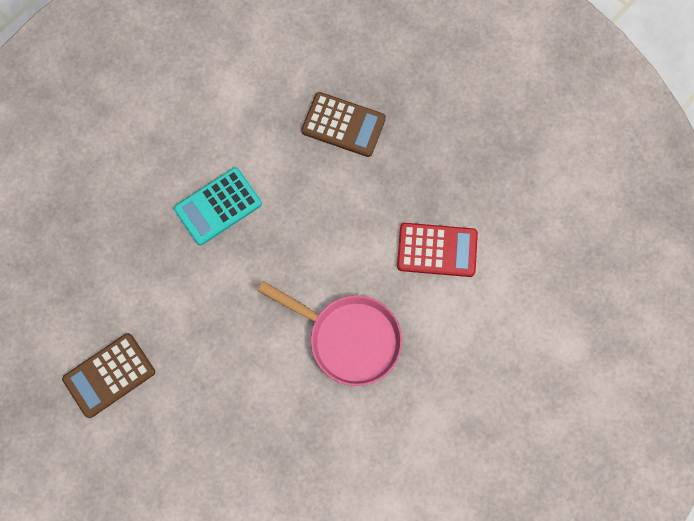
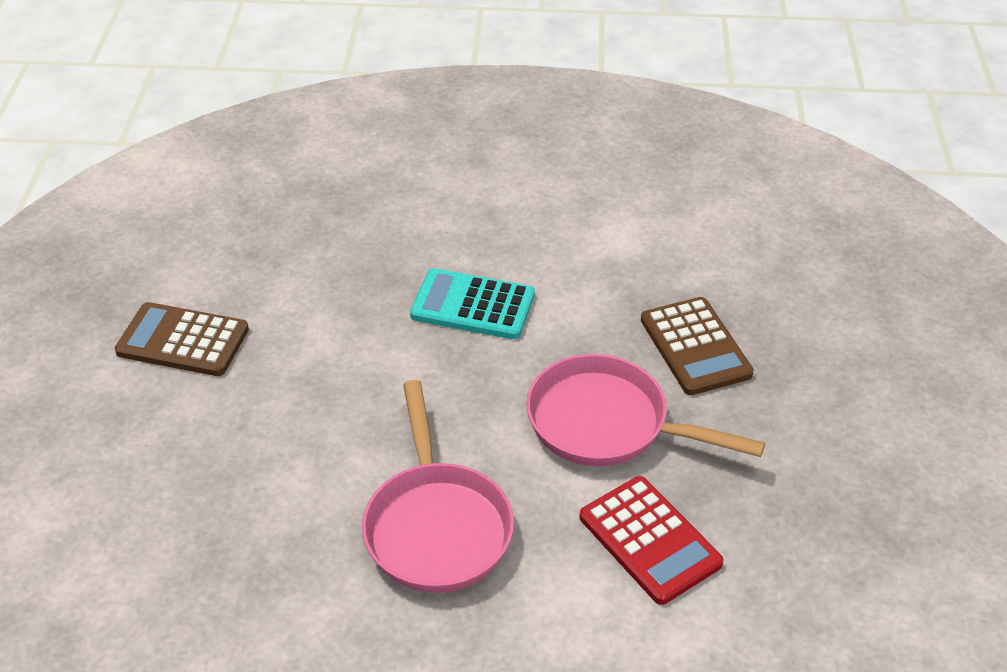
camera: 50 degrees right, 30 degrees down
(354, 209) = (607, 423): none -> pink pan

